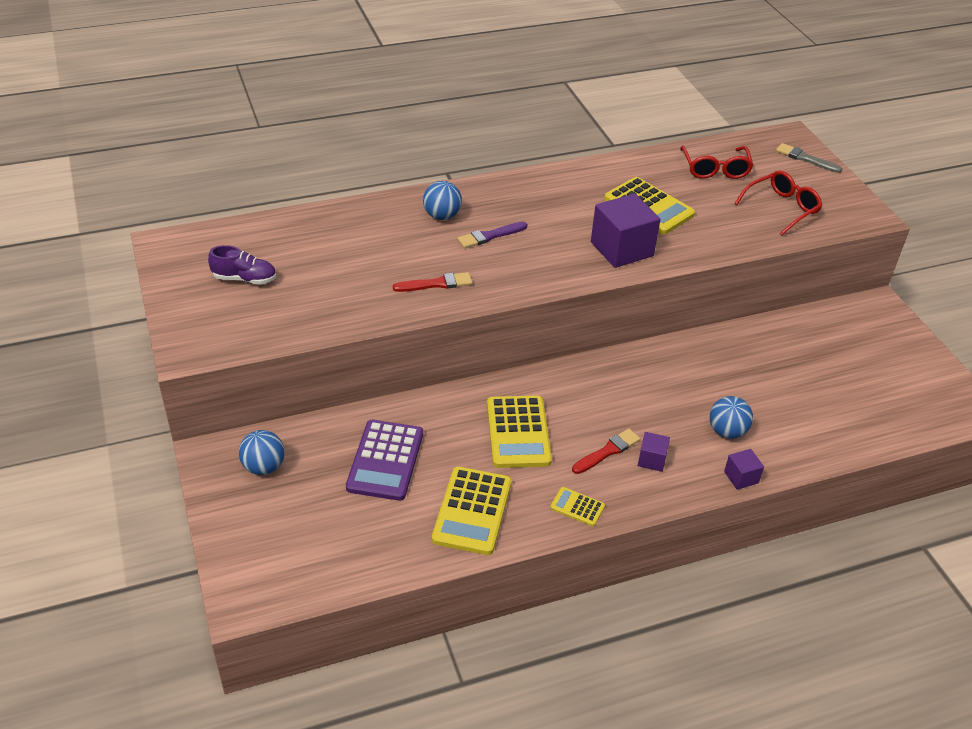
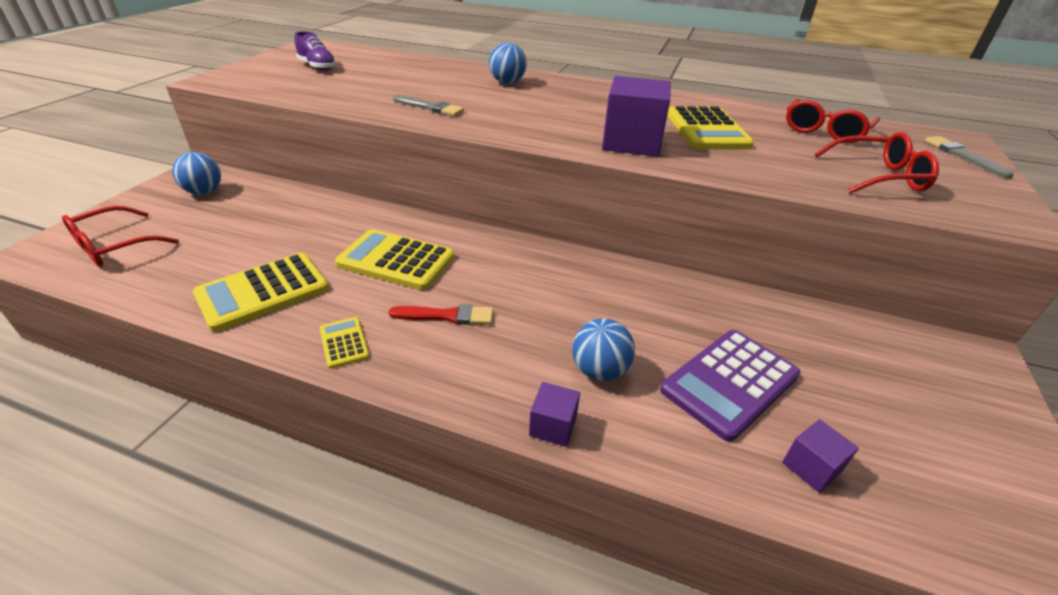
camera: 40 degrees right, 5 degrees down
(295, 554) = (114, 246): none -> red glasses
(385, 460) = (274, 227): purple calculator -> purple calculator (730, 383)
(436, 284) = (430, 107): red brush -> grey brush
(490, 236) = (524, 101): purple brush -> none
(518, 432) = (396, 260): yellow calculator -> yellow calculator turned 75 degrees clockwise
(651, 460) = (477, 347): purple cube -> purple cube (811, 467)

